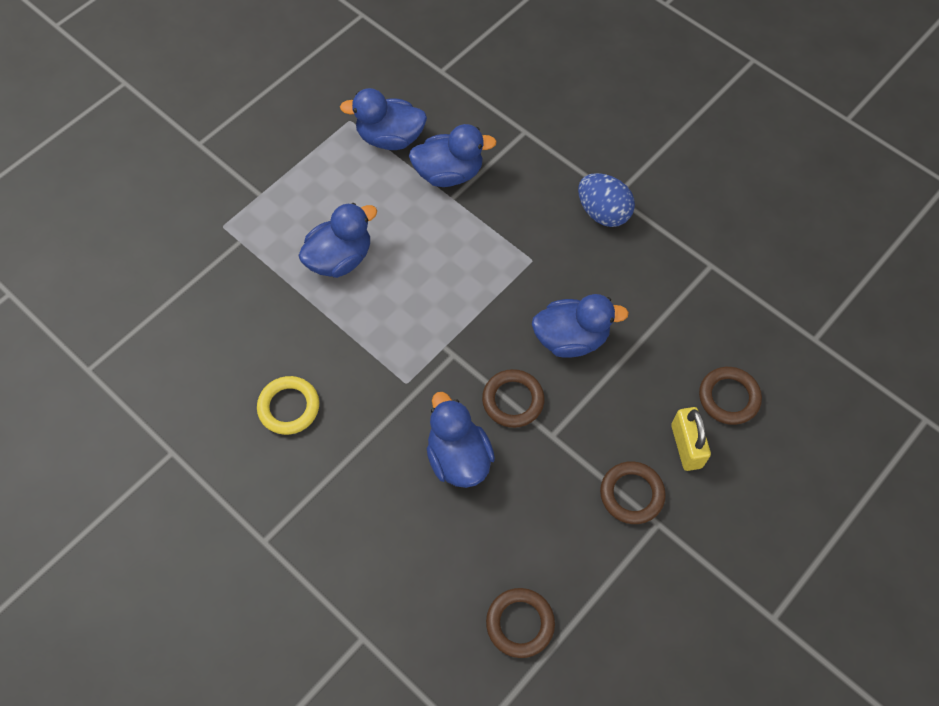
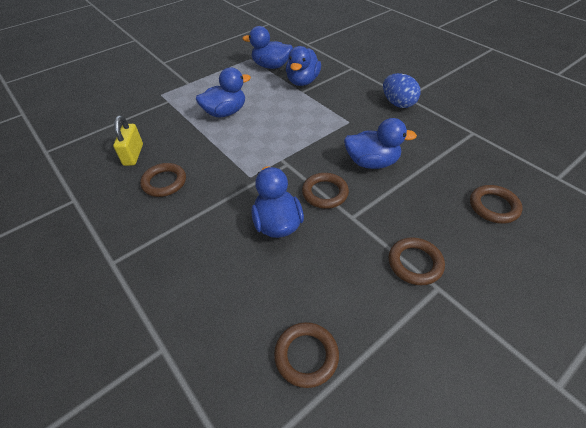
camera: 10 degrees right, 15 degrees down
(289, 407) = (164, 182): yellow ring -> brown ring
(449, 173) = (302, 81): blue duck -> blue duck turned 105 degrees clockwise
(686, 446) = (461, 234): yellow padlock -> yellow padlock (133, 155)

